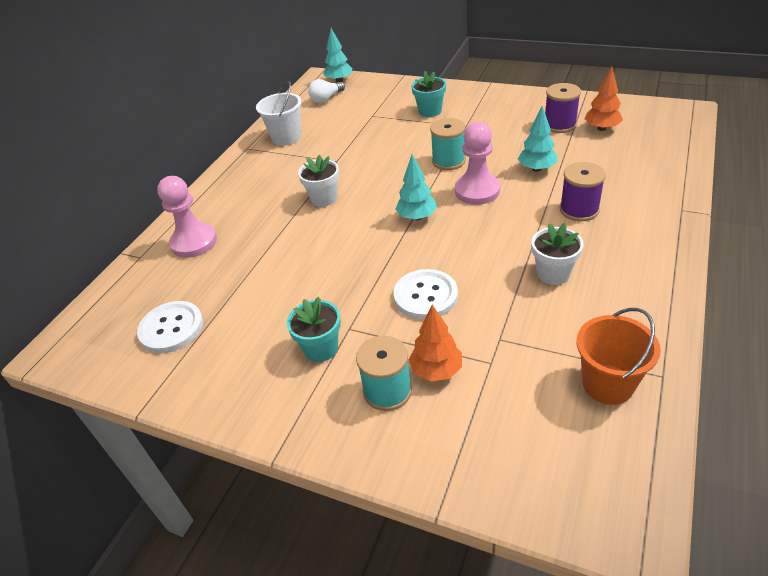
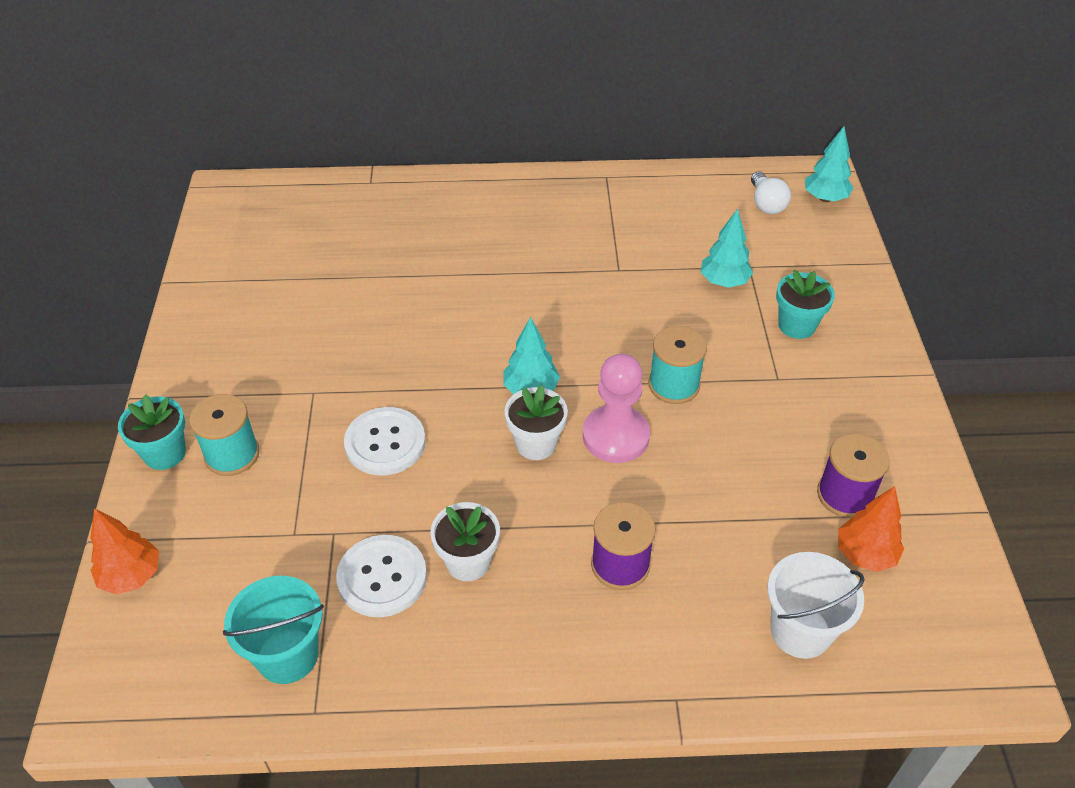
camera: 60 degrees right, 5 degrees up
(171, 328) = (275, 254): white button -> white button (382, 577)
(194, 242) = (409, 212): pink pawn -> none
(286, 137) = (648, 202): white bucket -> white bucket (800, 631)
(321, 348) = (277, 380): turquoise flower pot -> turquoise flower pot (165, 453)
(324, 198) = (532, 288): white flower pot -> white flower pot (536, 444)
(326, 99) = (766, 204): white light bulb -> white light bulb turned 120 degrees counterclockwise
(436, 370) = (270, 487): orange tree -> orange tree (131, 576)
(537, 169) = (702, 492): turquoise tree -> turquoise tree (724, 282)
(607, 384) = (287, 655): orange bucket -> turquoise bucket

